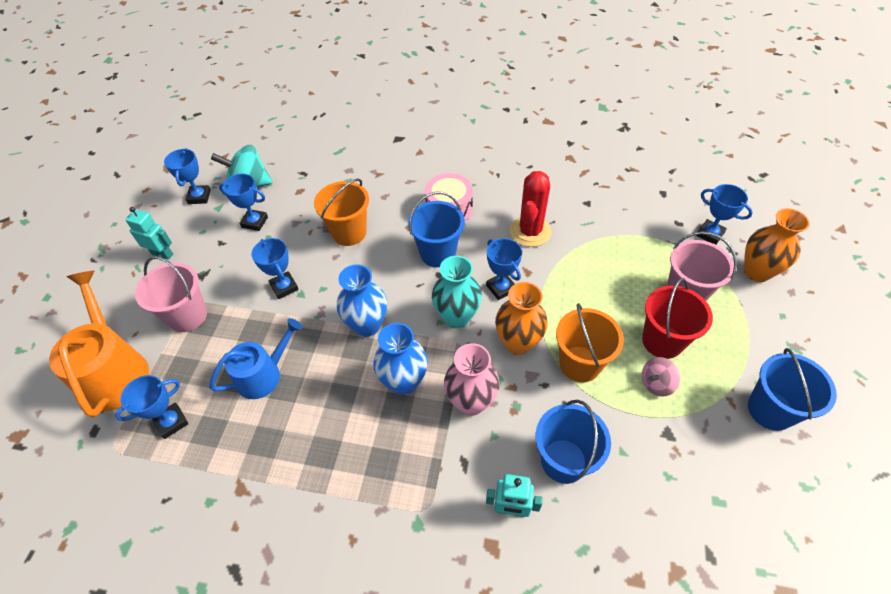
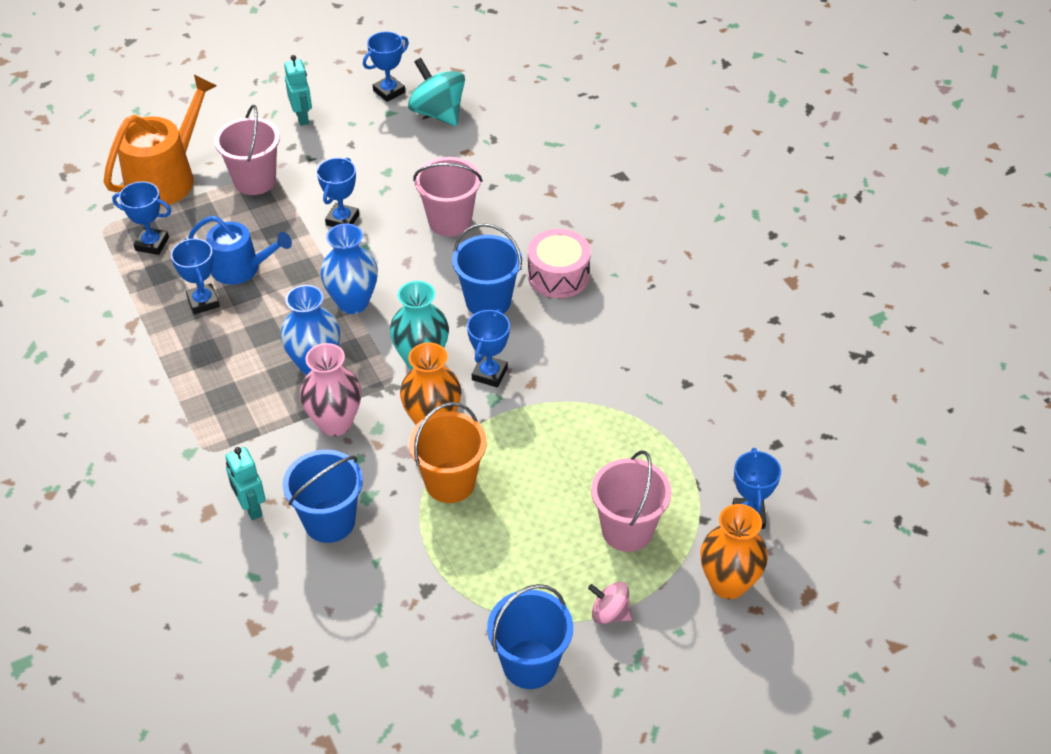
camera: 50 degrees right, 5 degrees down
(254, 222) = (397, 149): blue trophy -> blue trophy (203, 302)
(349, 232) = (450, 221): orange bucket -> pink bucket
(530, 231) = (591, 357): red cactus -> none
(656, 383) = (480, 554): pink spinning top -> pink spinning top (610, 613)
(662, 341) = (541, 537): red bucket -> none

